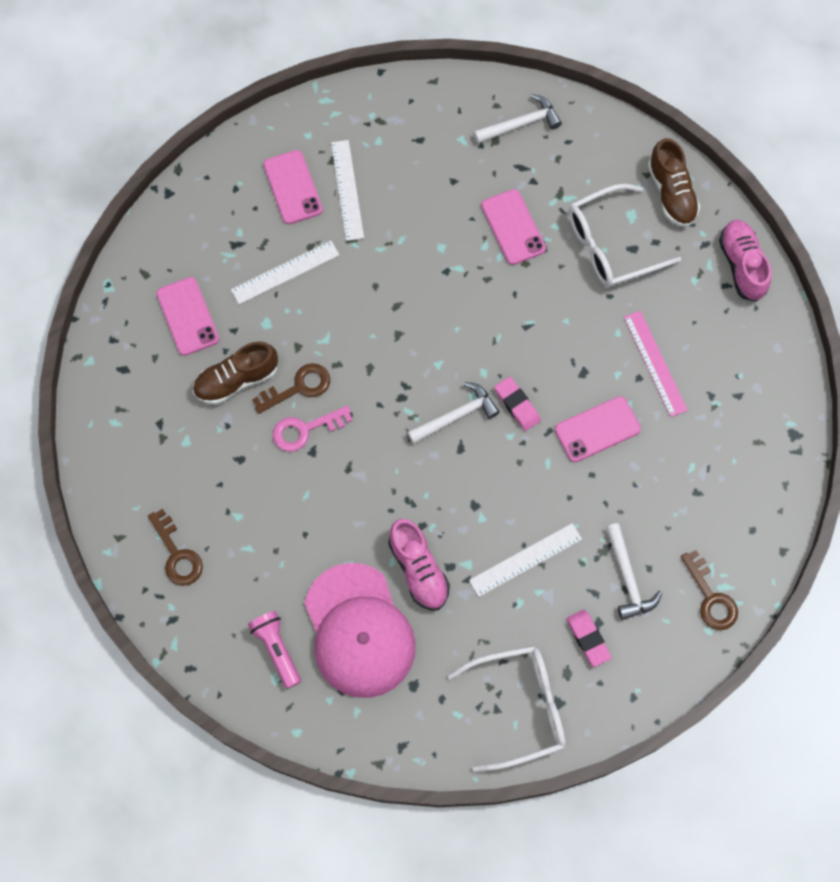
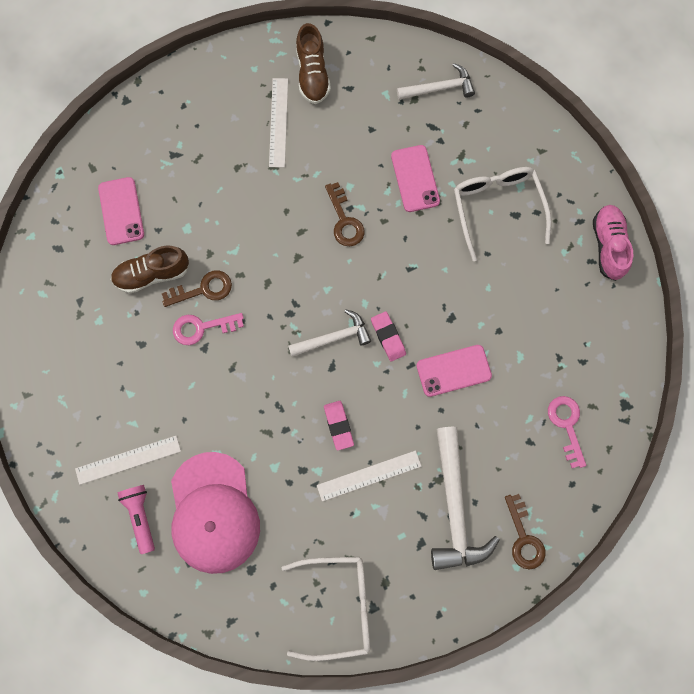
camera: 10 degrees right, 5 degrees up
(177, 554) = (72, 418): brown key -> brown key (344, 220)
(285, 272) = (211, 186): white ruler -> white ruler (128, 459)
(293, 187) = (232, 112): pink phone -> none
(418, 570) = (275, 468): pink shoe -> none
(588, 639) = (409, 555): pink eraser -> pink eraser (338, 425)
(611, 245) = (497, 208): white glasses -> white glasses turned 90 degrees clockwise
(628, 578) = (454, 507): white hammer -> white hammer, size x1.65
(655, 363) = (515, 320): pink ruler -> none
(671, 193) = (559, 171): brown shoe -> brown shoe (312, 74)
(734, 467) = (567, 425): none -> pink key

